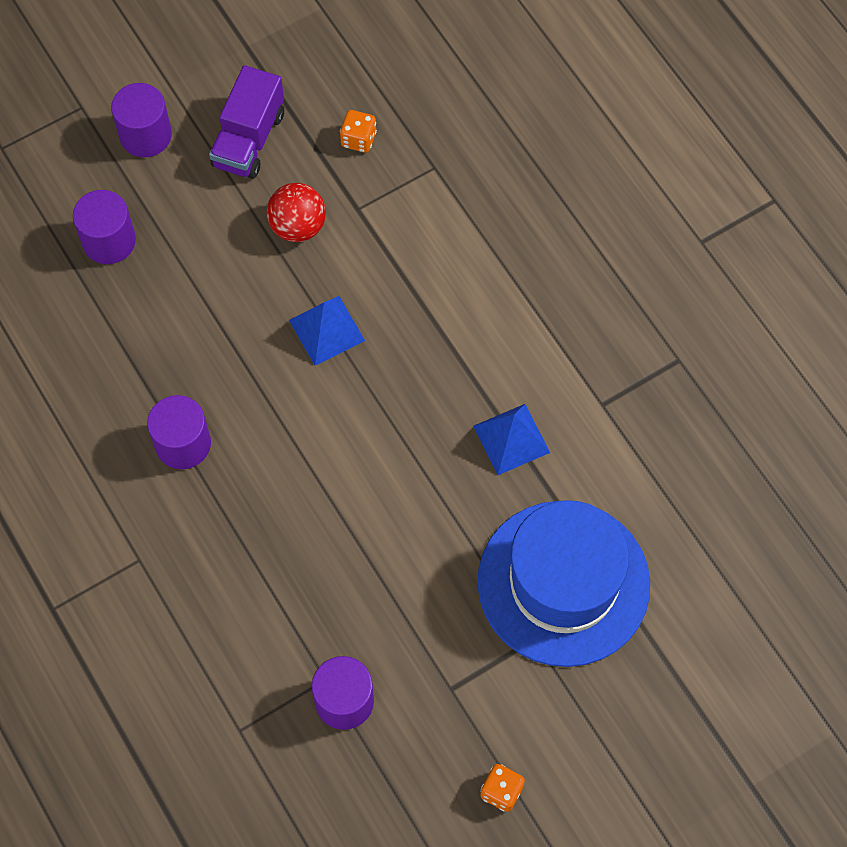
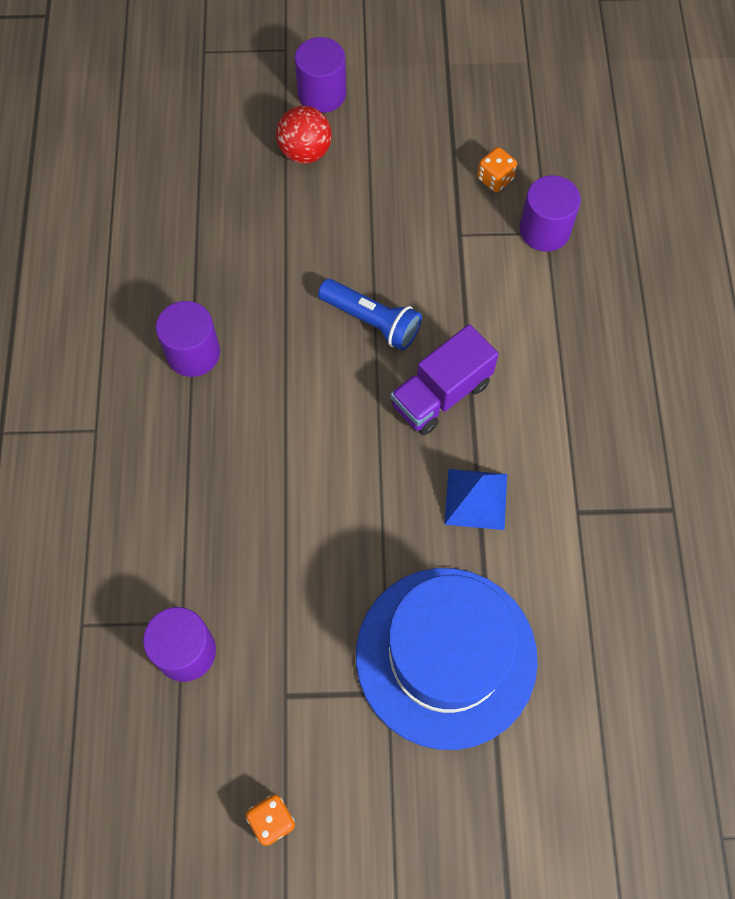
camera: 30 degrees right, 0 degrees up
(109, 241) = (240, 161): purple cylinder -> purple cylinder (544, 230)
(249, 139) = (403, 136): purple truck -> purple truck (441, 394)
(298, 226) = (400, 224): red ball -> red ball (305, 152)
(327, 330) = (371, 321): blue pyramid -> blue flashlight

